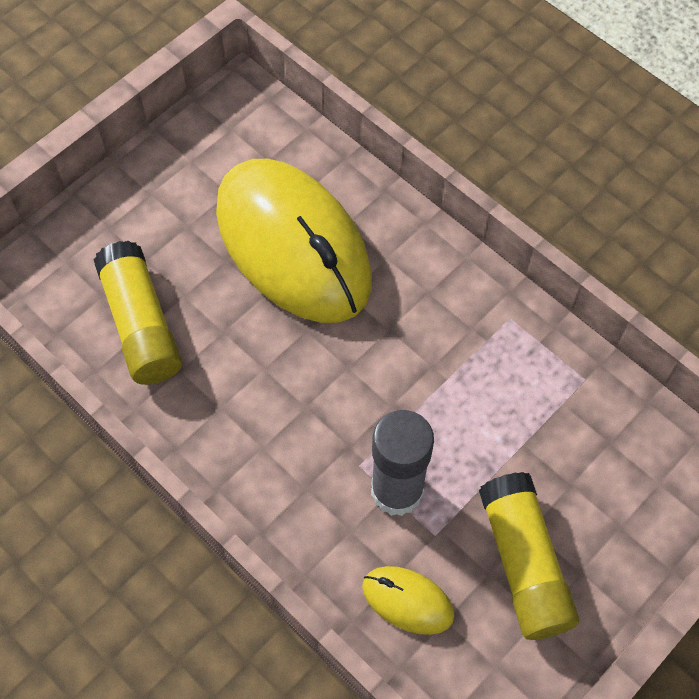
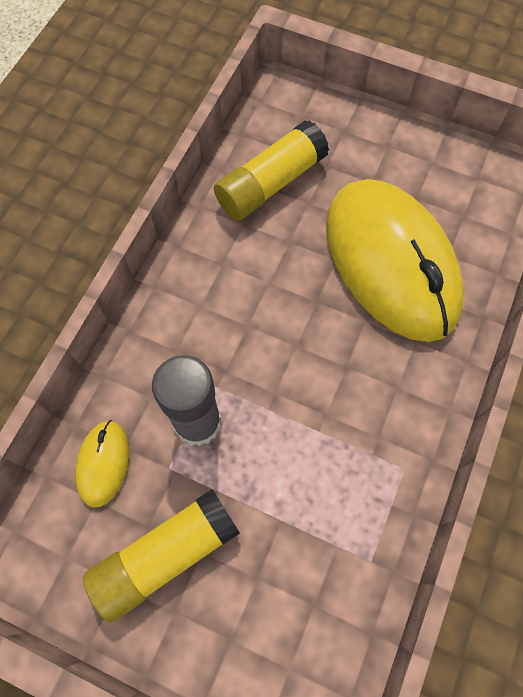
camera: 70 degrees right, 5 degrees up
(293, 245) = (391, 263): yellow mouse -> yellow mouse turned 60 degrees counterclockwise

